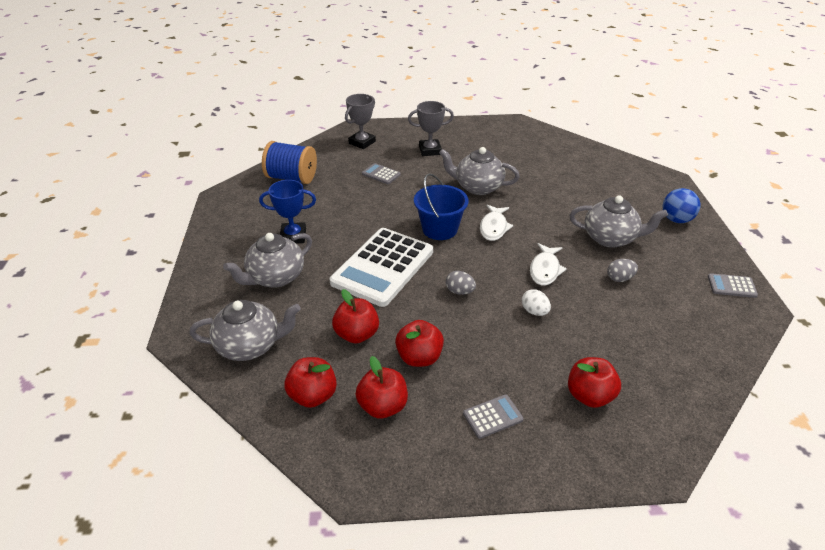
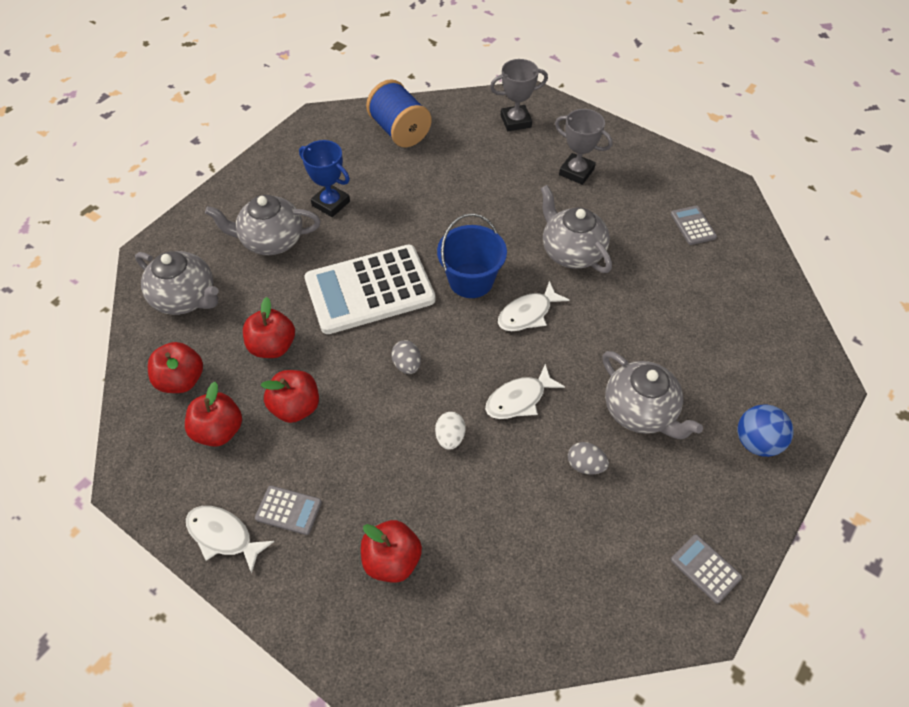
camera: 40 degrees right, 15 degrees up
(381, 174) = (489, 175): grey calculator -> grey calculator (693, 225)
(470, 464) = (223, 536): none -> white fish

